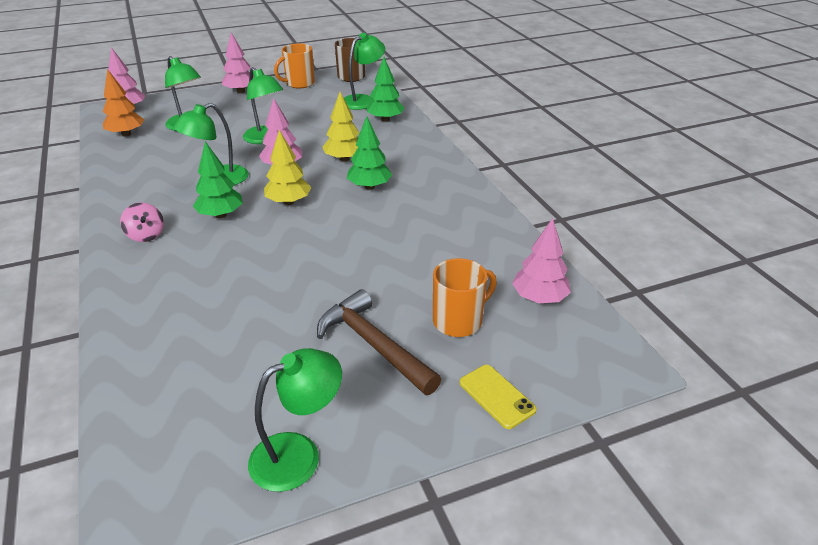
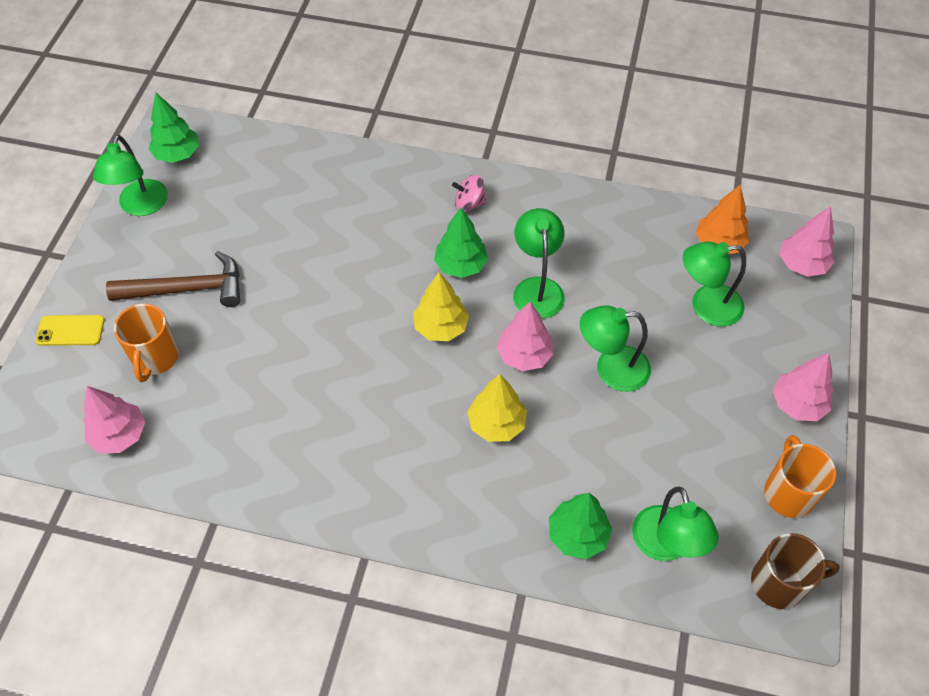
camera: 125 degrees right, 20 degrees up
(369, 186) = (413, 414): green tree -> green tree (178, 154)

